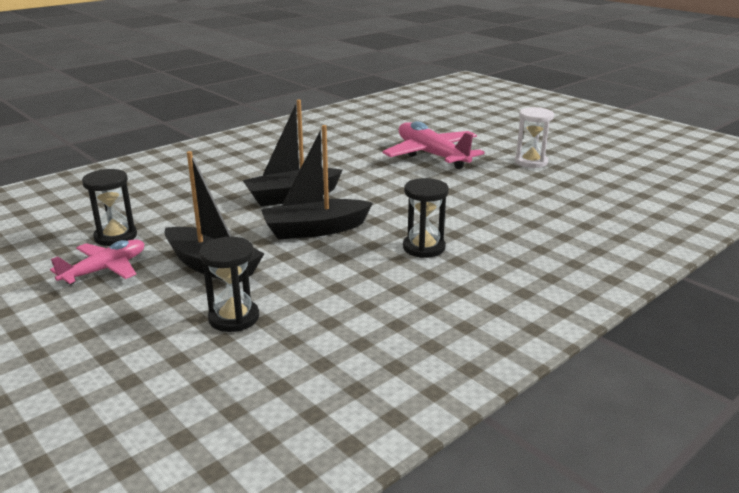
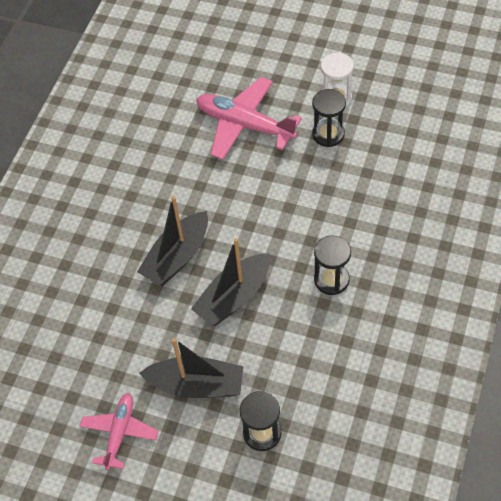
camera: 25 degrees left, 30 degrees up
(115, 236) = (84, 389): black hourglass -> black hourglass (328, 134)

